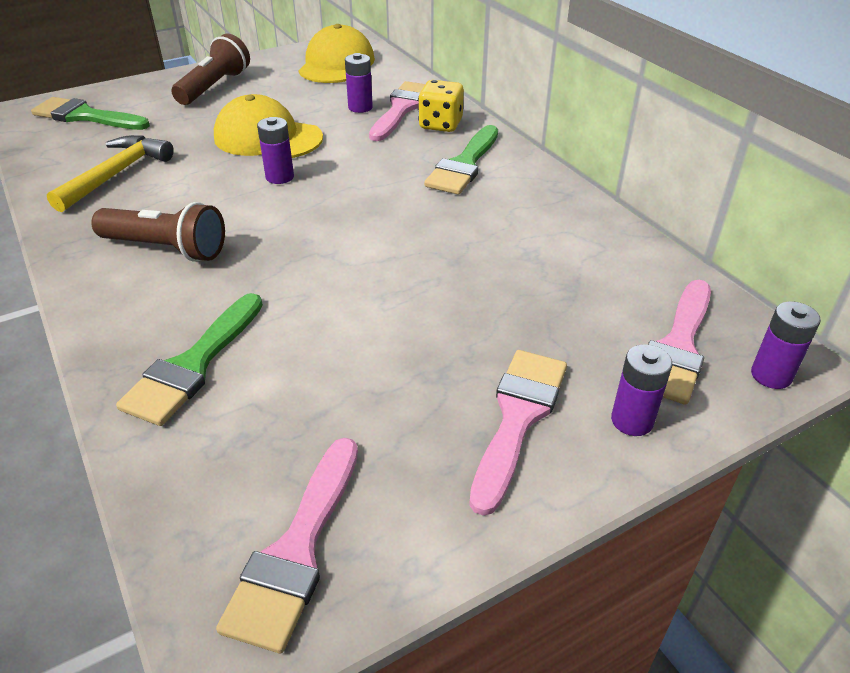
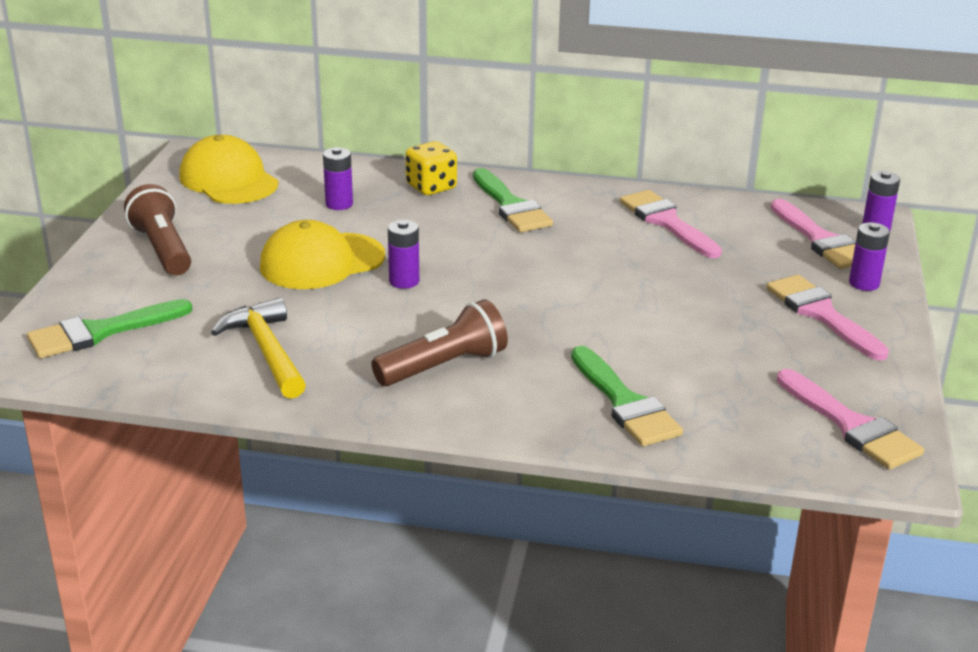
camera: 50 degrees left, 10 degrees down
(401, 109) = (374, 190): pink brush -> pink brush (667, 222)

